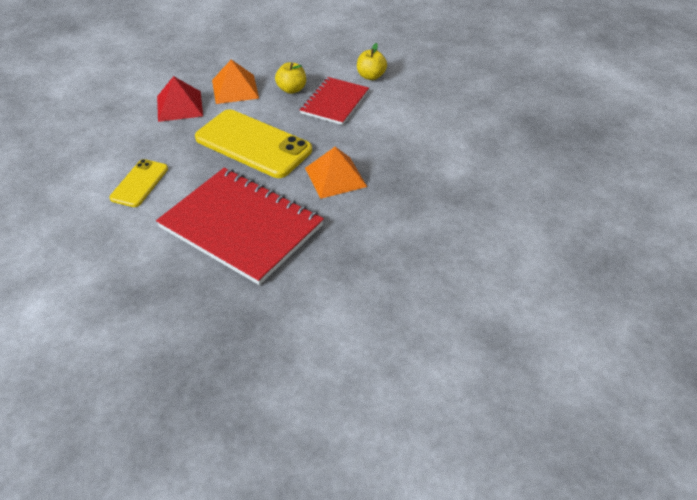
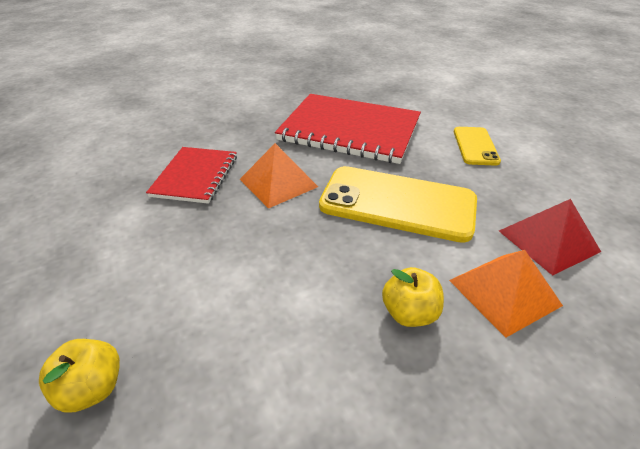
camera: 165 degrees right, 5 degrees down
(334, 102) = (319, 297): red notebook -> red notebook (195, 176)
(371, 76) = (267, 392): yellow apple -> yellow apple (93, 388)

